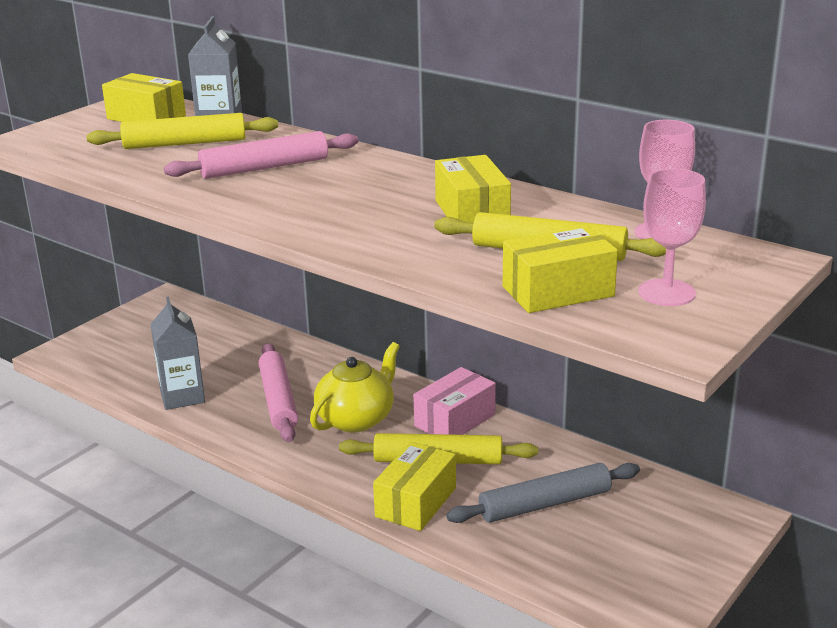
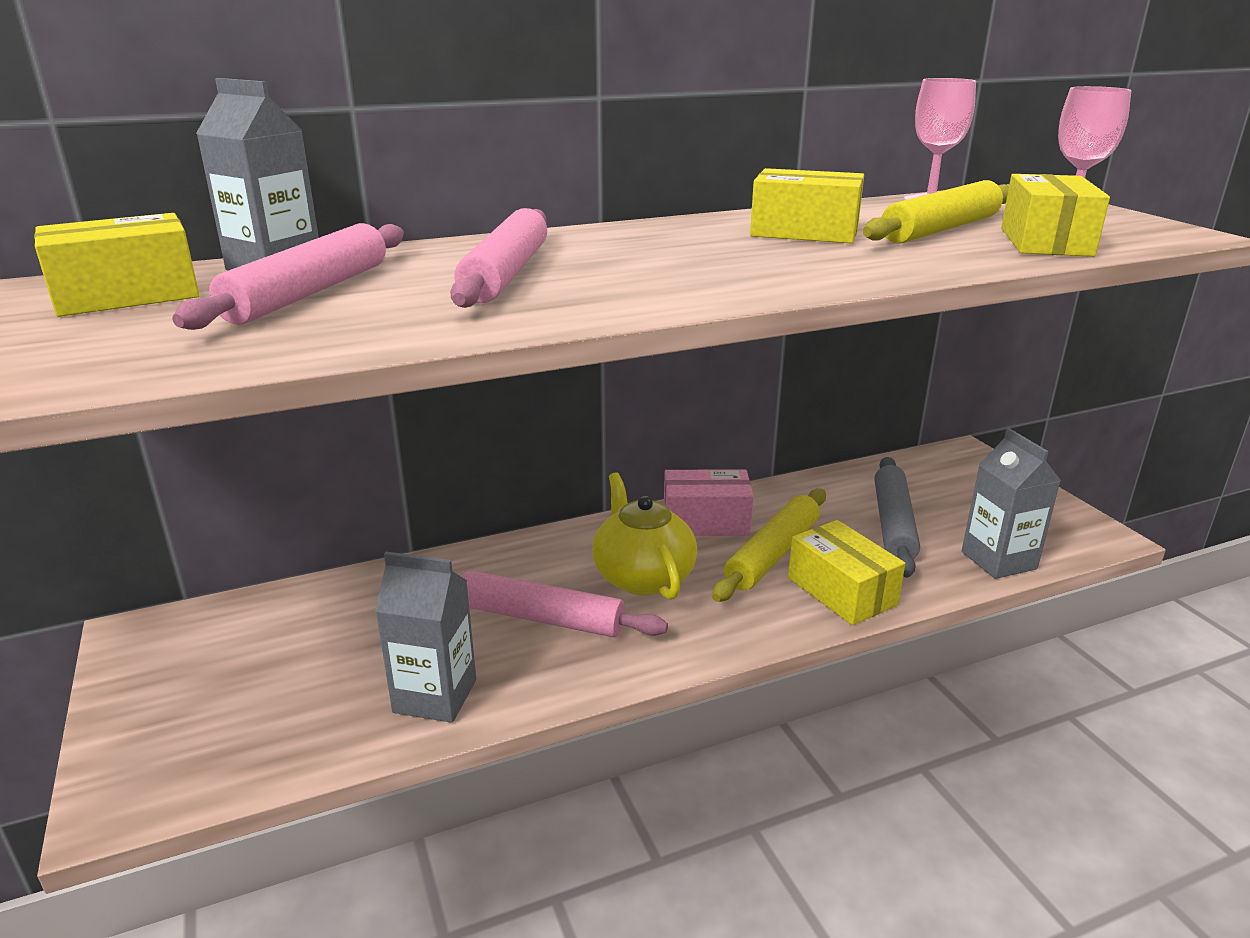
camera: 60 degrees left, 0 degrees up
(185, 143) = (310, 293): yellow rolling pin -> pink rolling pin
(454, 420) = (706, 521): pink box -> pink box turned 75 degrees counterclockwise
(541, 569) = (998, 560): none -> grey carton

